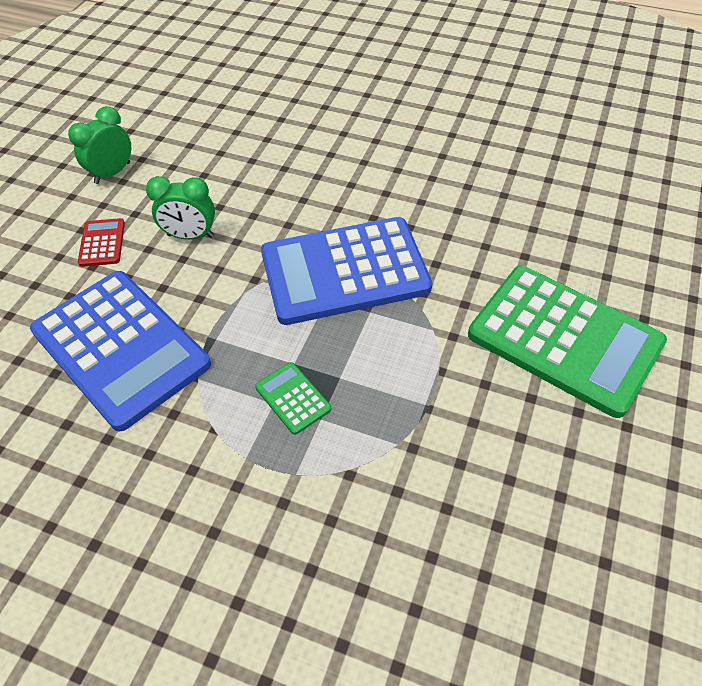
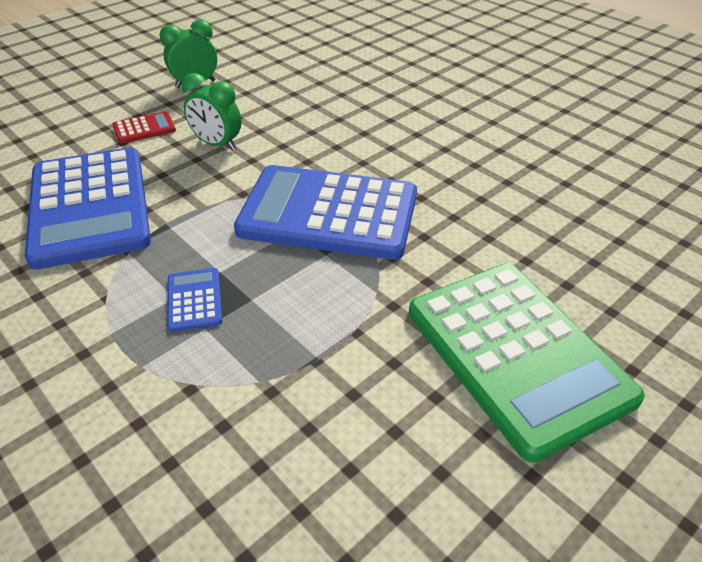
camera: 25 degrees right, 10 degrees down
(102, 243) = (144, 128): red calculator -> red calculator turned 45 degrees clockwise
(293, 398) = (194, 300): green calculator -> blue calculator

